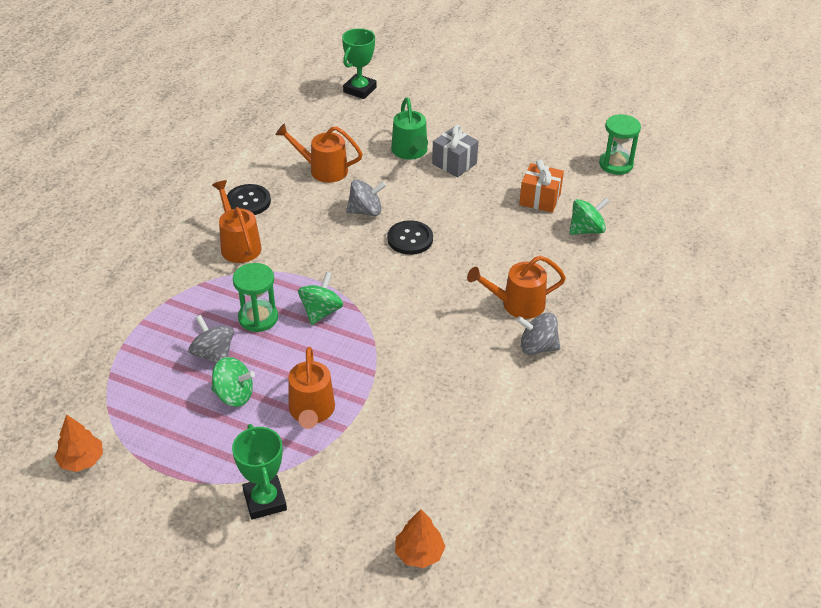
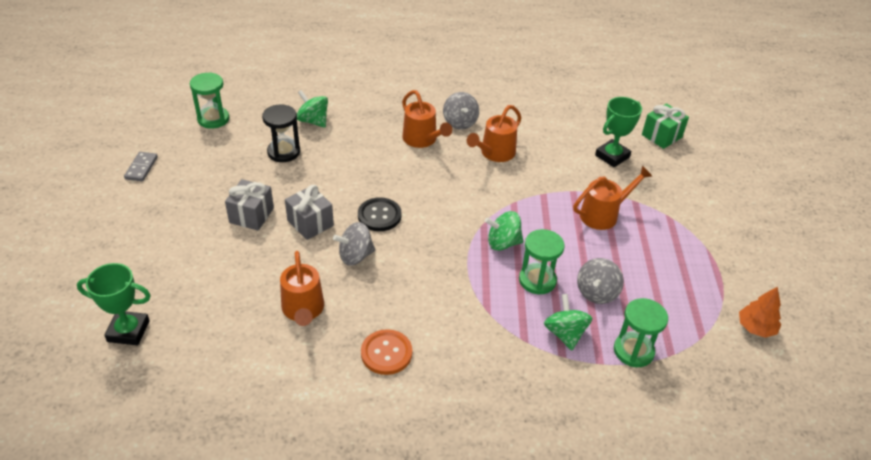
camera: 115 degrees left, 0 degrees up
(134, 349) = (633, 351): none -> green hourglass
(234, 395) = (624, 263): green spinning top -> green spinning top (565, 333)
(238, 245) = (456, 333): orange watering can -> orange watering can (494, 153)
(248, 201) = (386, 353): black button -> orange button
(265, 500) = (691, 212): green trophy -> green trophy (612, 156)
(365, 211) = (355, 256): grey spinning top -> grey spinning top turned 75 degrees counterclockwise
(410, 152) = (244, 251): green watering can -> none
(419, 553) = (661, 136): orange tree -> green gift
(424, 194) = (310, 223): none -> grey gift
(540, 199) = (284, 152): orange gift -> black hourglass
(553, 114) = (141, 168): none -> grey domino

